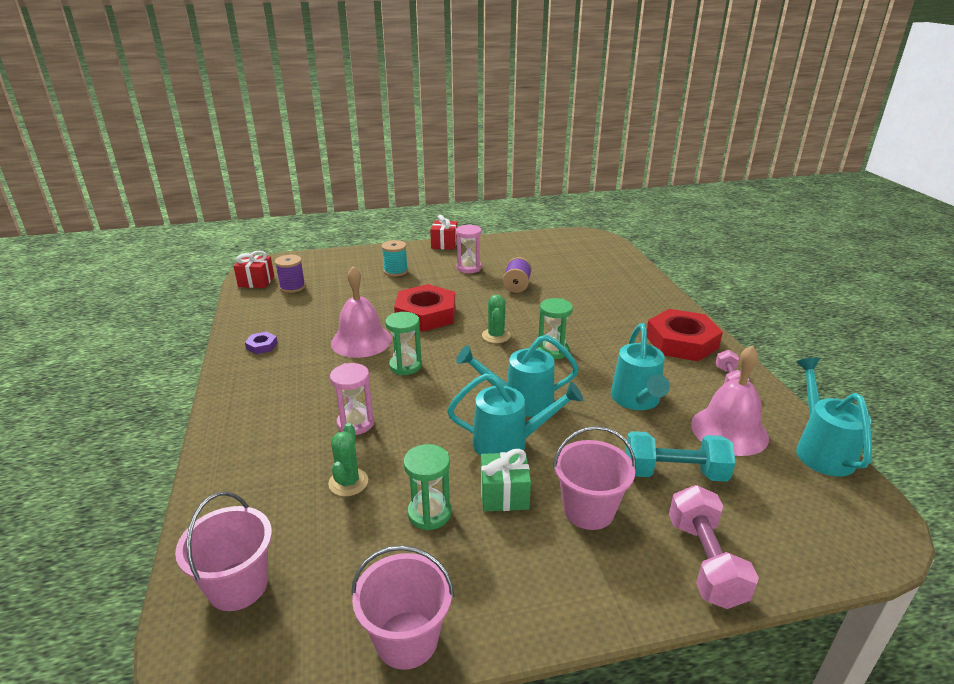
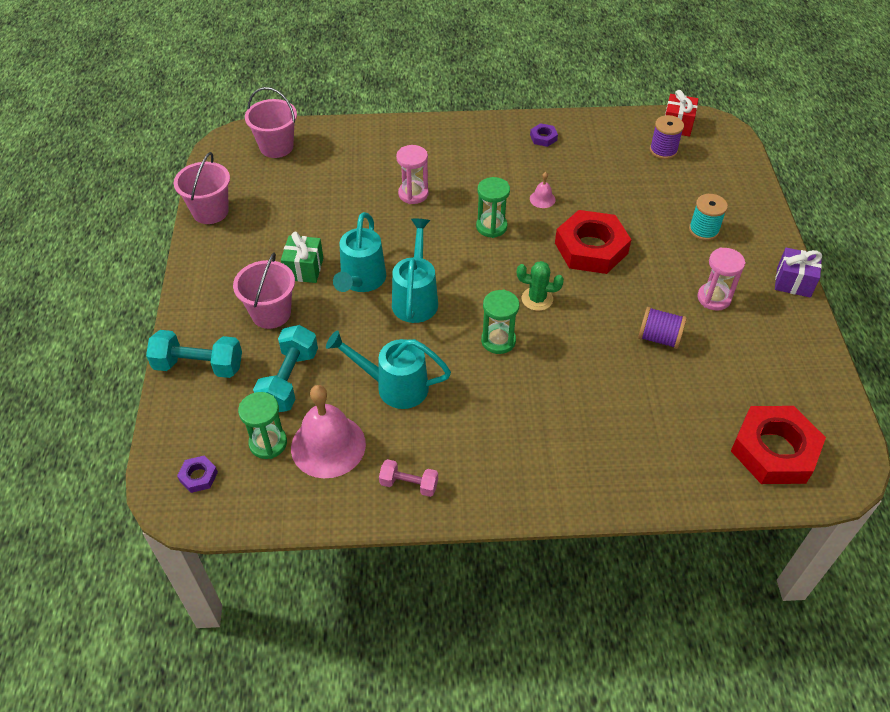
camera: 100 degrees right, 20 degrees up
(348, 482) = (346, 190): green cactus -> none
(361, 341) = (542, 199): pink bell -> pink bell, size x0.43
(429, 513) = (301, 228): green hourglass -> green hourglass (268, 443)
(444, 244) = (793, 282): red gift -> purple gift
(681, 342) = (496, 469): red nut -> red nut (774, 450)
(704, 561) = (199, 366): pink dumbbell -> turquoise dumbbell
(821, 450) = (277, 510): turquoise watering can -> none
(840, 518) = (198, 476): none -> purple nut

